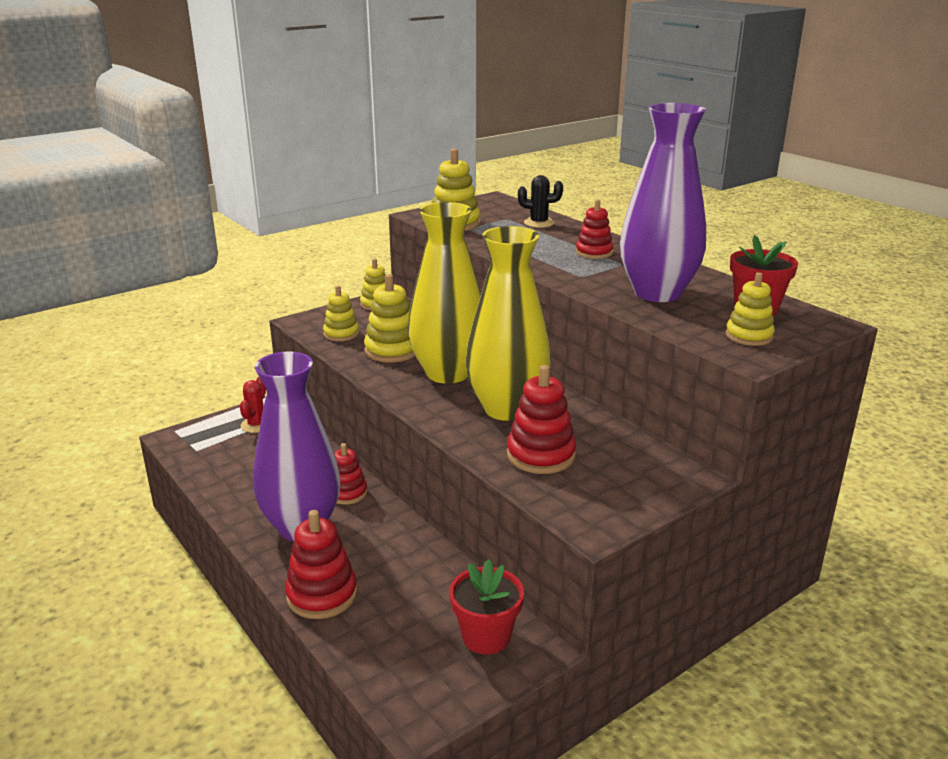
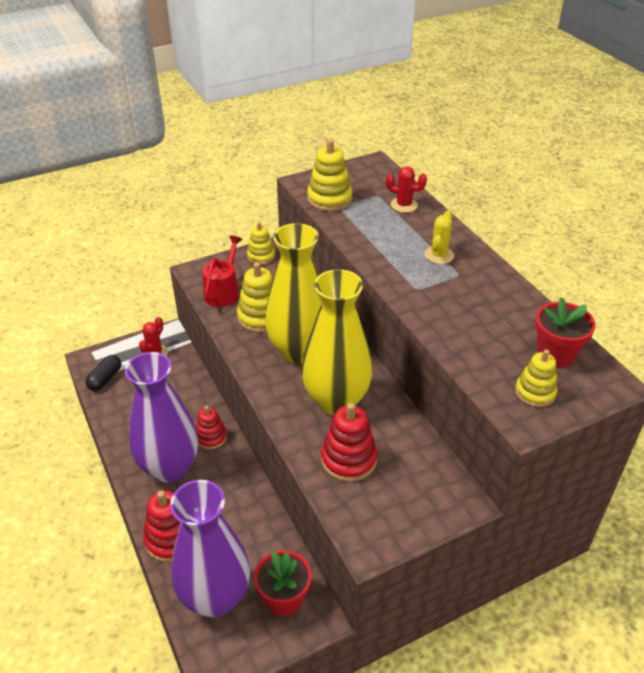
camera: 10 degrees right, 15 degrees up
(198, 453) = (105, 379): none -> black capsule
(341, 334) = (223, 291): yellow stacking toy -> red watering can
(539, 223) = (404, 205): black cactus -> red cactus
(594, 252) = (439, 255): red stacking toy -> yellow cactus
(657, 293) = (475, 321): purple vase -> purple vase (215, 597)

